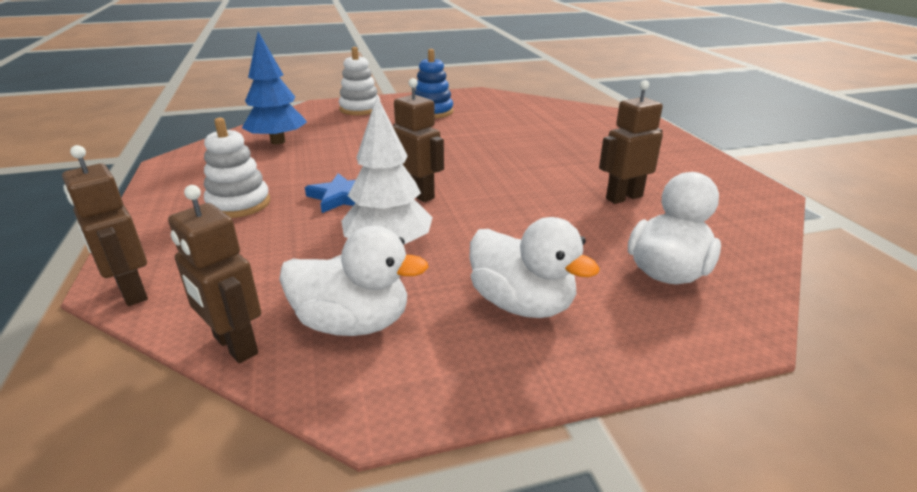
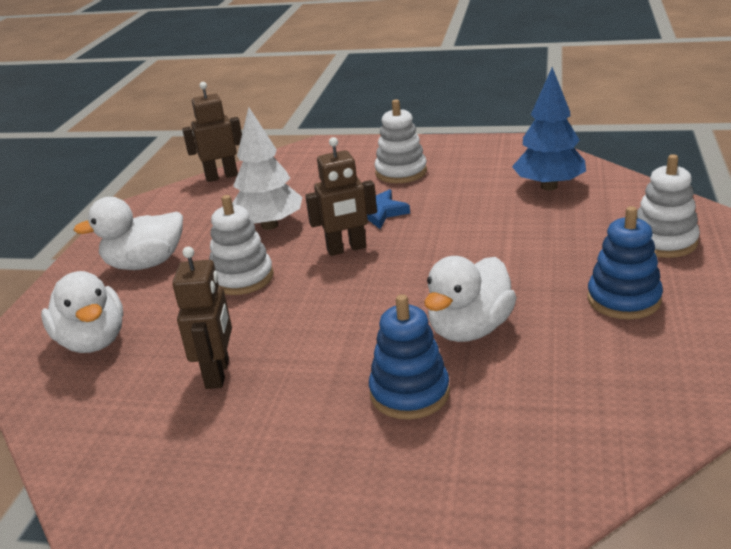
camera: 120 degrees right, 0 degrees up
(131, 292) = (306, 149): brown robot -> none
(353, 323) = (200, 207): white duck -> white duck (470, 329)
(500, 229) = (242, 278): none -> white stacking toy
(566, 142) = (409, 393): none -> blue stacking toy

